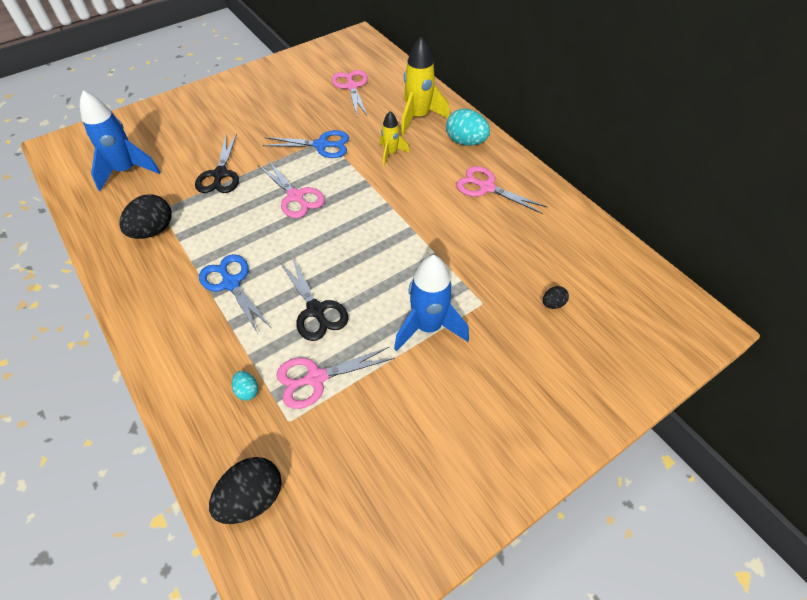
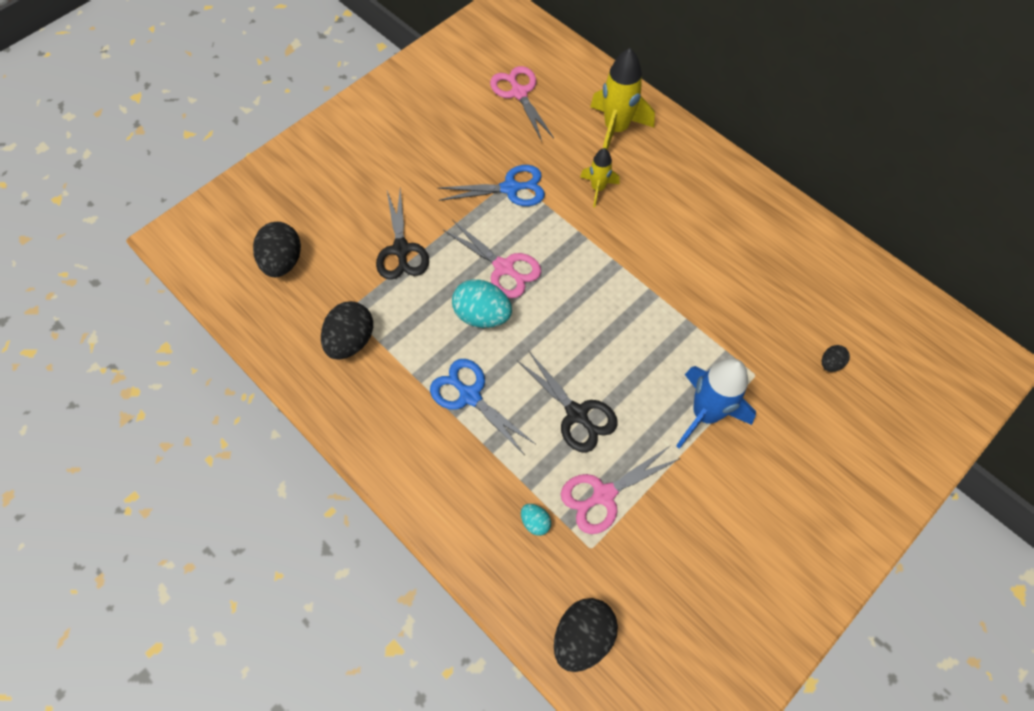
camera: 10 degrees left, 10 degrees up
(127, 171) = (283, 261): blue rocket -> black egg
(466, 142) = (682, 159): turquoise egg -> turquoise egg (482, 315)
(486, 187) = (722, 221): pink scissors -> none

